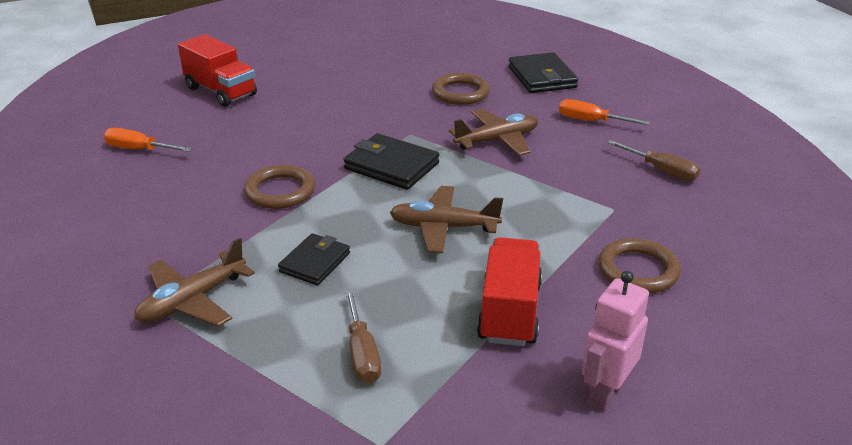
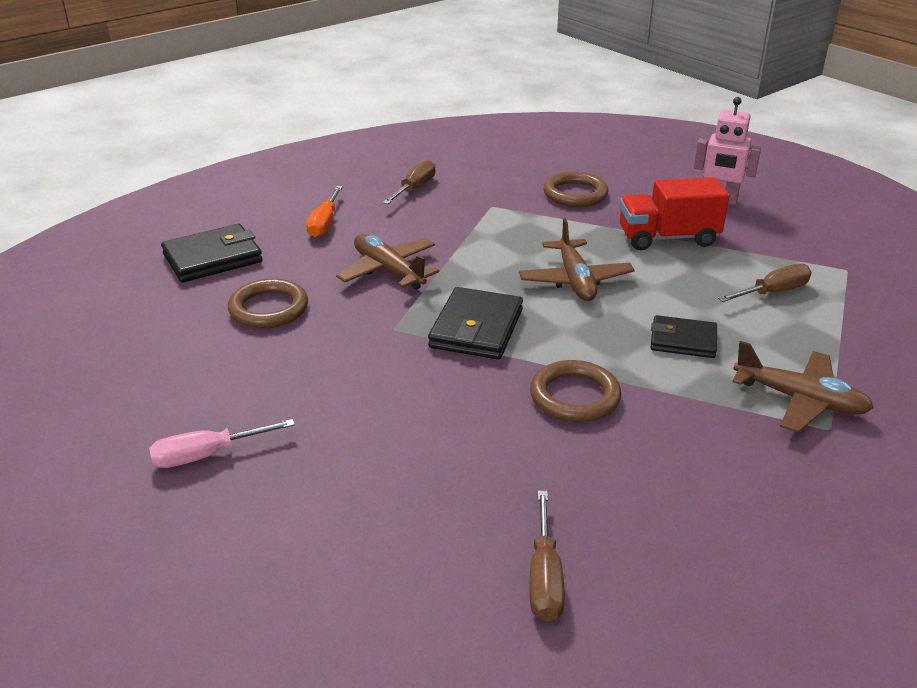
camera: 105 degrees left, 0 degrees up
(139, 149) = (544, 577): orange screwdriver -> brown screwdriver
(221, 91) = (307, 550): red truck -> none
(315, 71) = (208, 455): none -> pink screwdriver

